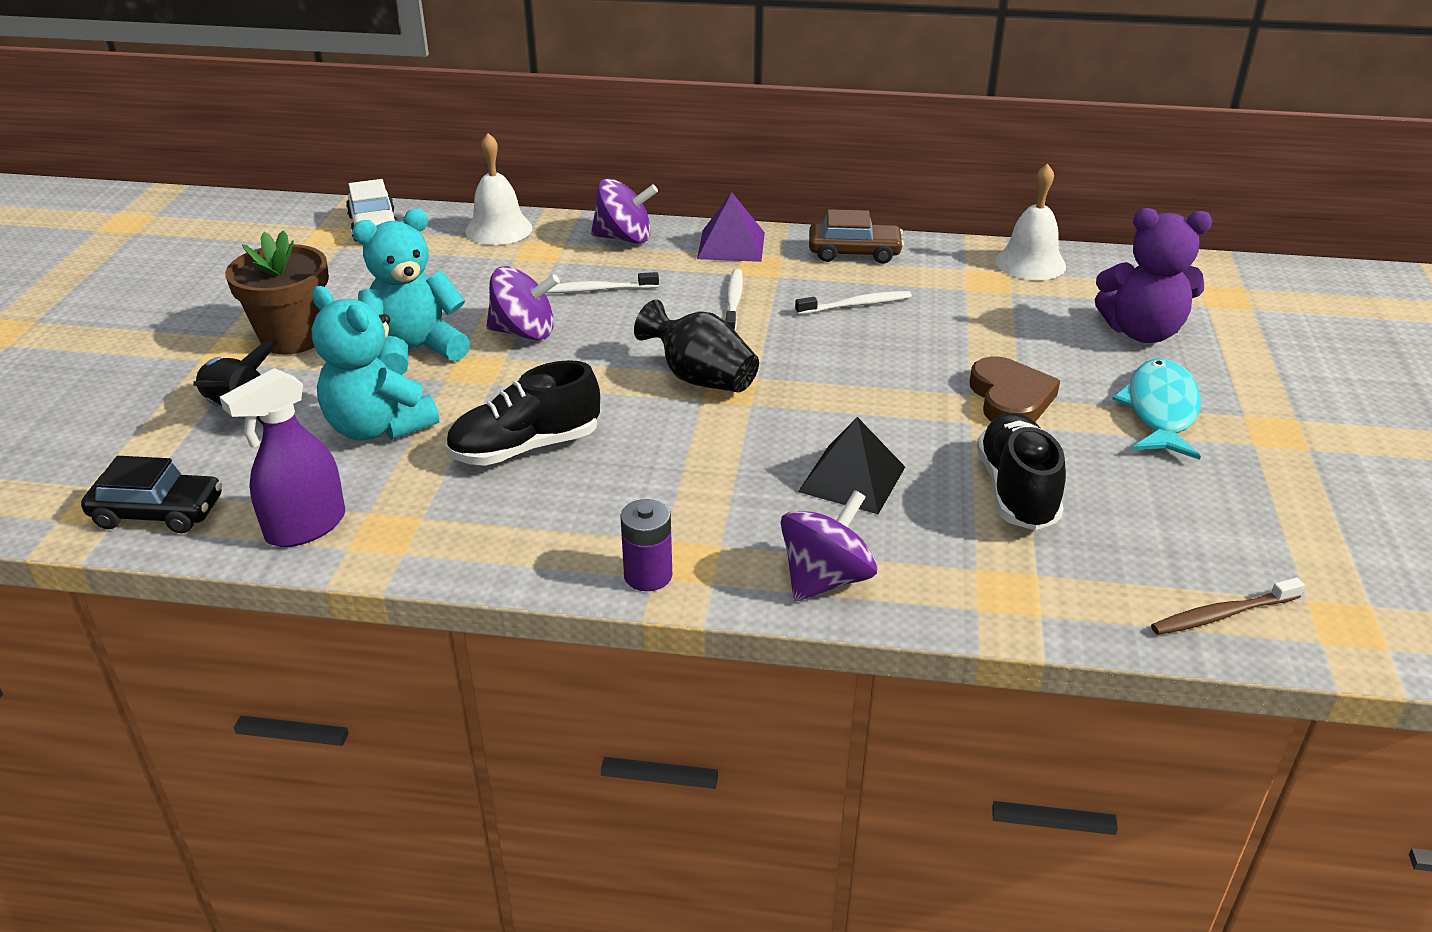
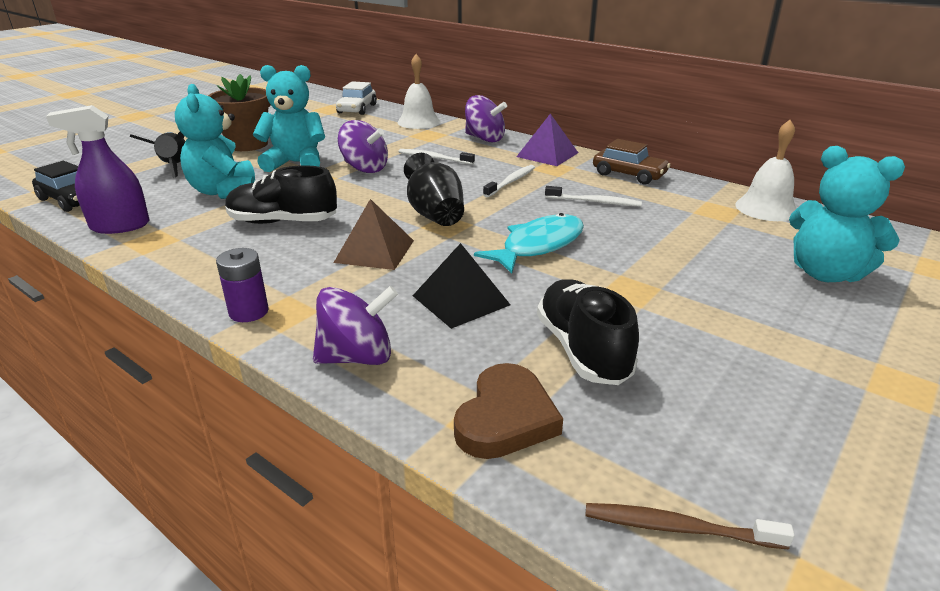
camera: 30 degrees right, 5 degrees down
(690, 451) = (375, 251): none -> brown pyramid
(1010, 398) = (651, 286): brown heart -> brown heart (505, 418)
(1016, 491) = (582, 350): black shoe -> black shoe turned 45 degrees counterclockwise
(1142, 332) = (825, 273): purple teddy bear -> turquoise teddy bear
(1160, 410) = (786, 333): turquoise fish -> turquoise fish (538, 246)

